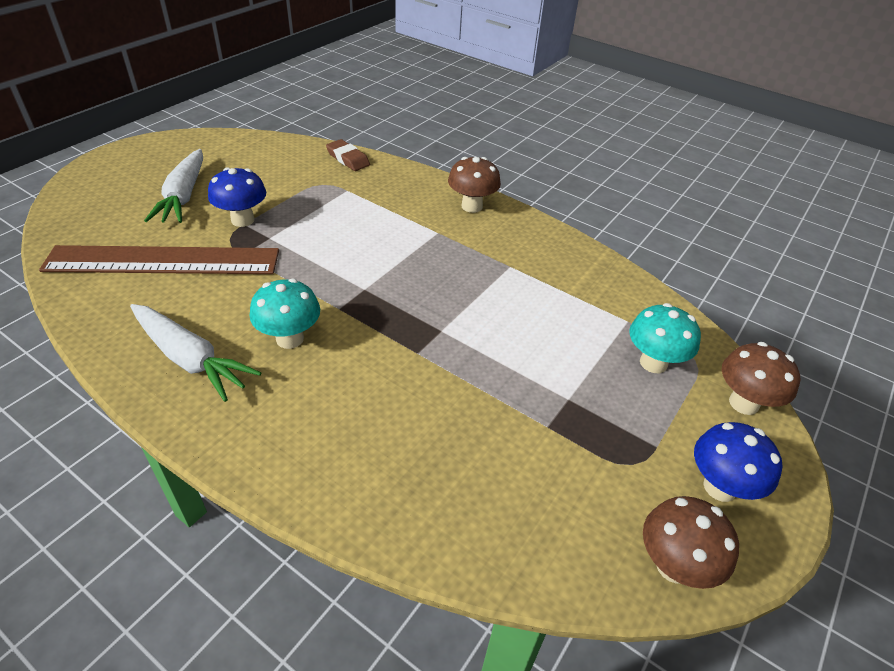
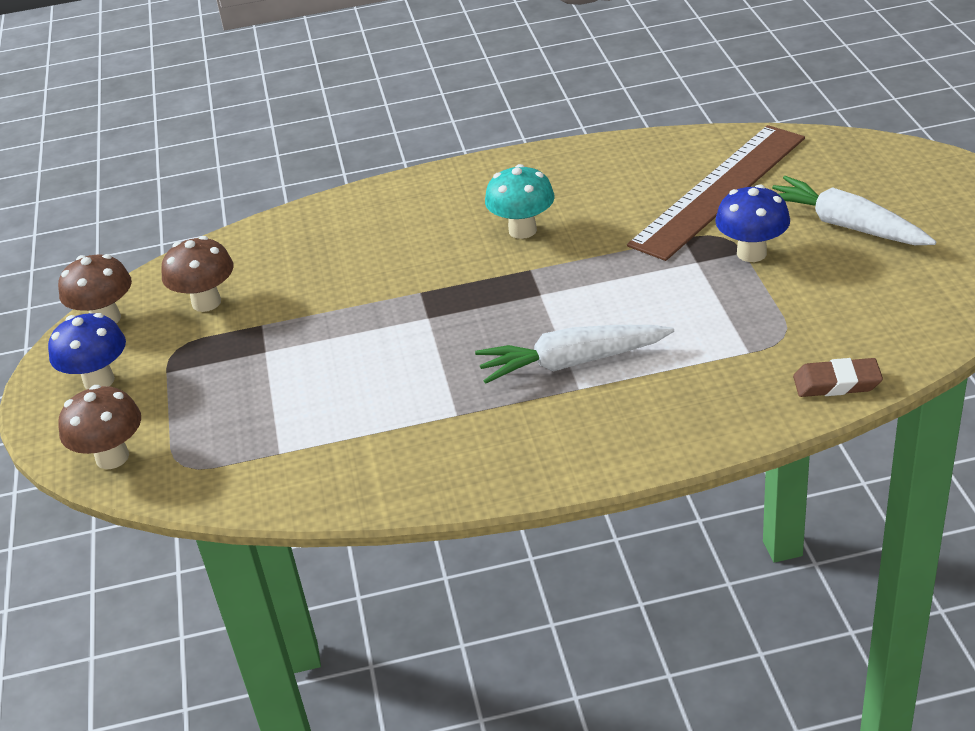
camera: 140 degrees right, 5 degrees down
(190, 359) = (556, 178): white carrot -> white carrot (571, 363)
(472, 206) = (602, 446): brown mushroom -> brown mushroom (206, 302)
(653, 363) = (220, 431): turquoise mushroom -> none

